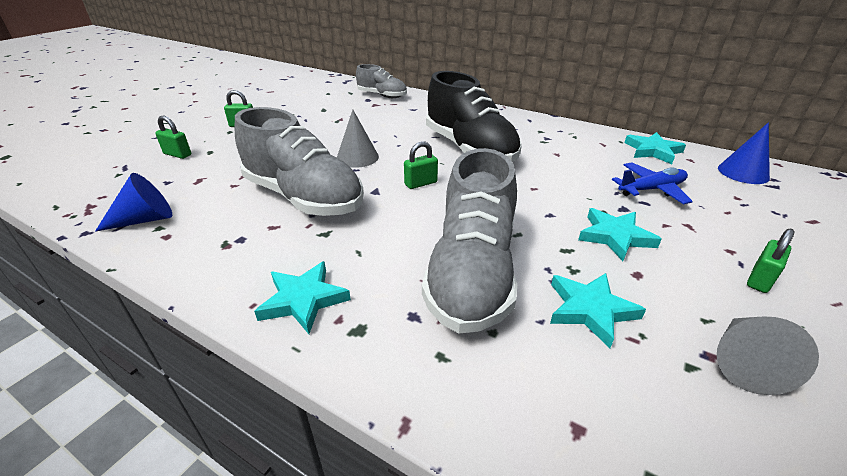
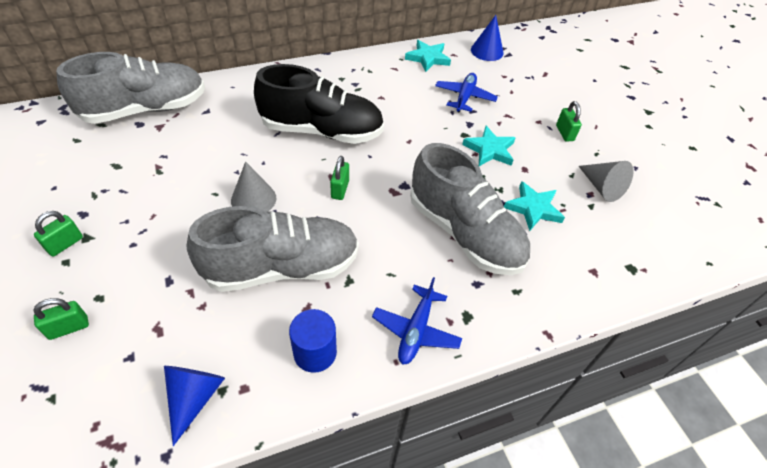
camera: 55 degrees left, 15 degrees up
(227, 252) = (315, 353): none -> blue cylinder
(304, 300) = (416, 330): turquoise star -> blue plane
(382, 96) = (145, 109): grey shoe -> grey shoe, size x1.79

